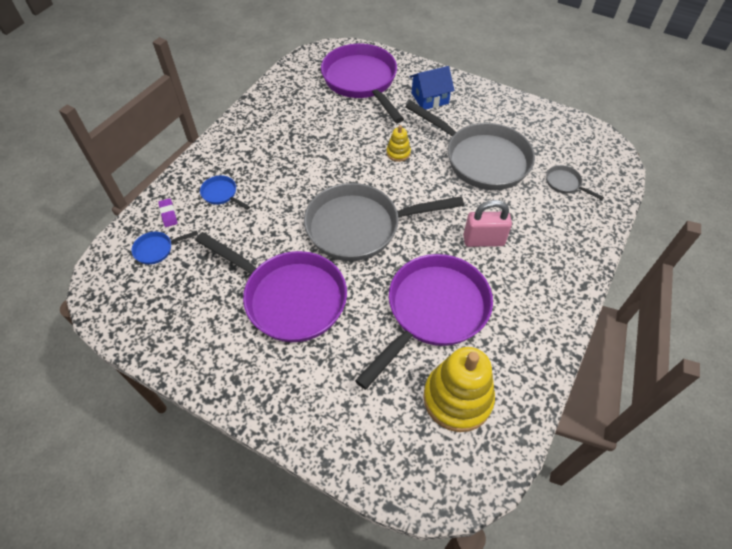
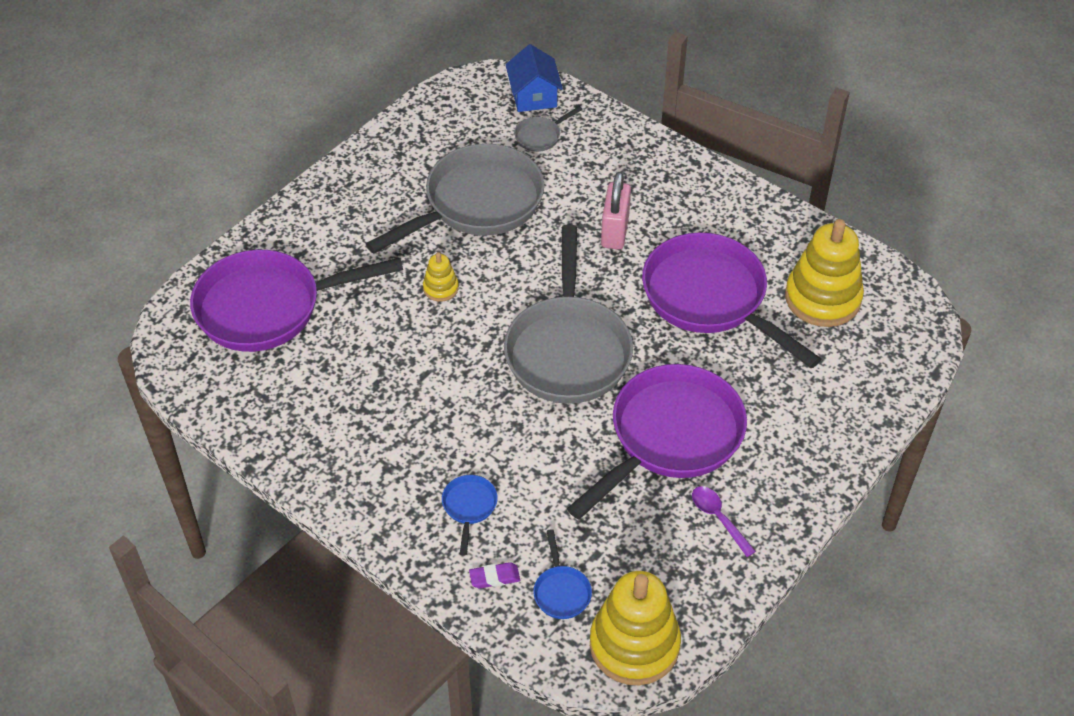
camera: 80 degrees left, 5 degrees down
(113, 294) = (634, 645): none -> yellow stacking toy
(217, 336) = (718, 518): none -> purple spoon
(221, 194) = (469, 507): blue pan -> blue pan turned 135 degrees clockwise
(430, 98) = (336, 233): blue house -> blue house (533, 96)

